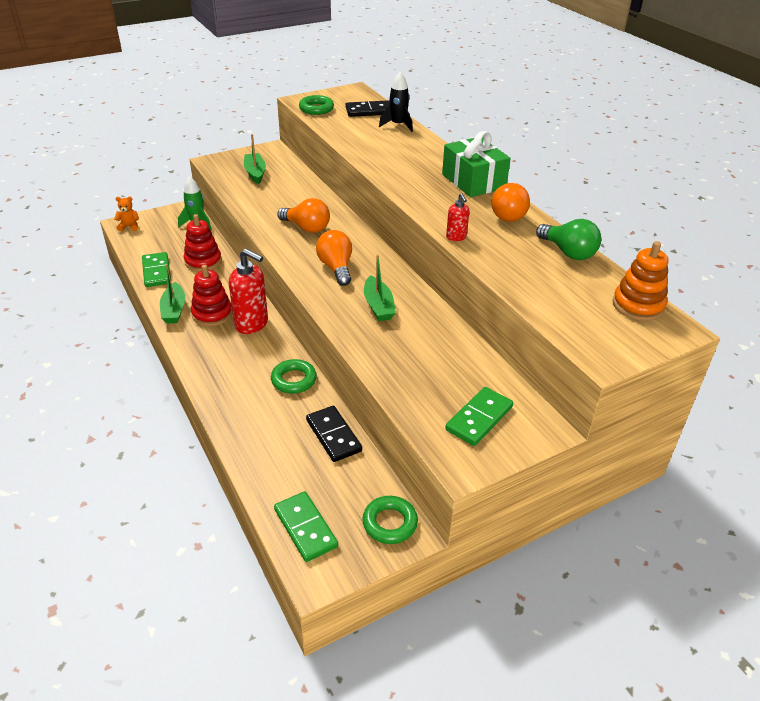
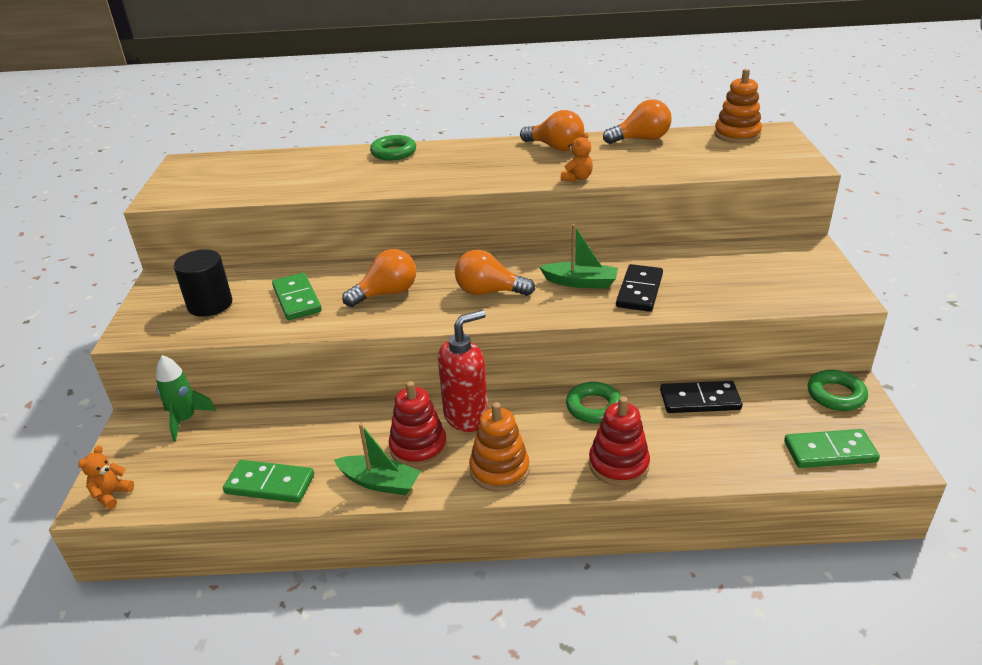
camera: 60 degrees left, 5 degrees down
(203, 261) = (289, 432): red stacking toy -> red stacking toy (618, 465)
(205, 354) = (499, 470): none -> orange stacking toy
(255, 173) = (210, 304): green boat -> black cylinder
(316, 109) = (199, 193): green ring -> green ring (393, 152)
(369, 111) = (254, 164): black domino -> black domino (639, 291)
(398, 125) = (311, 157): black rocket -> none
(456, 237) = (577, 178): red soap dispenser -> orange teddy bear
(473, 181) = (478, 148): green gift -> none
(479, 418) = (784, 272): green domino -> green domino (297, 299)
(568, 252) = (641, 139): green light bulb -> orange light bulb

